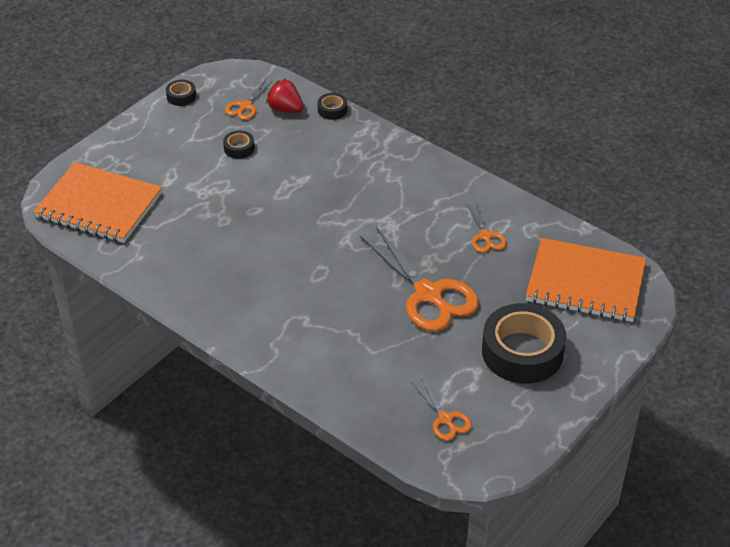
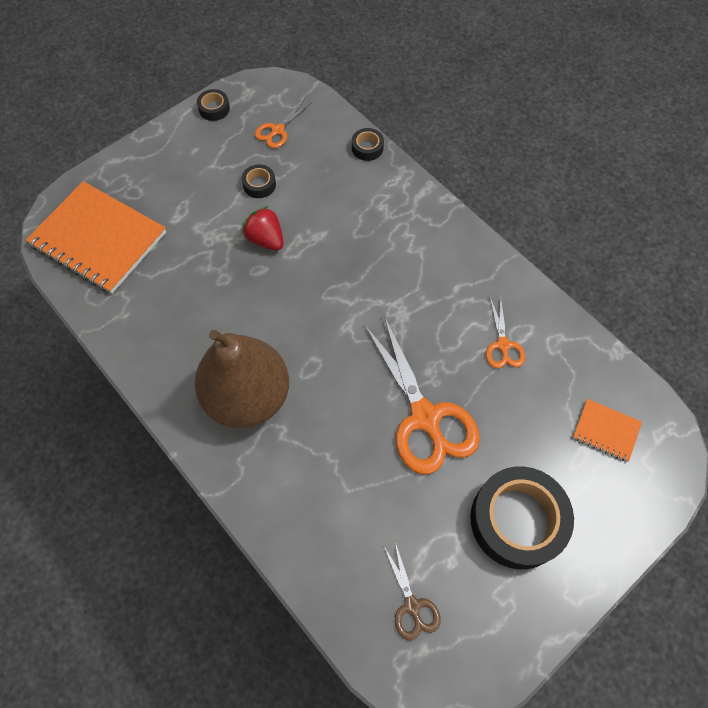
camera: 10 degrees right, 20 degrees up
(268, 300) = (248, 396): none -> brown pear
(285, 109) = (318, 140): red strawberry -> red strawberry (266, 239)
(445, 419) = (412, 606): orange scissors -> brown scissors
(585, 283) = (606, 431): orange notebook -> orange notebook, size x0.46

